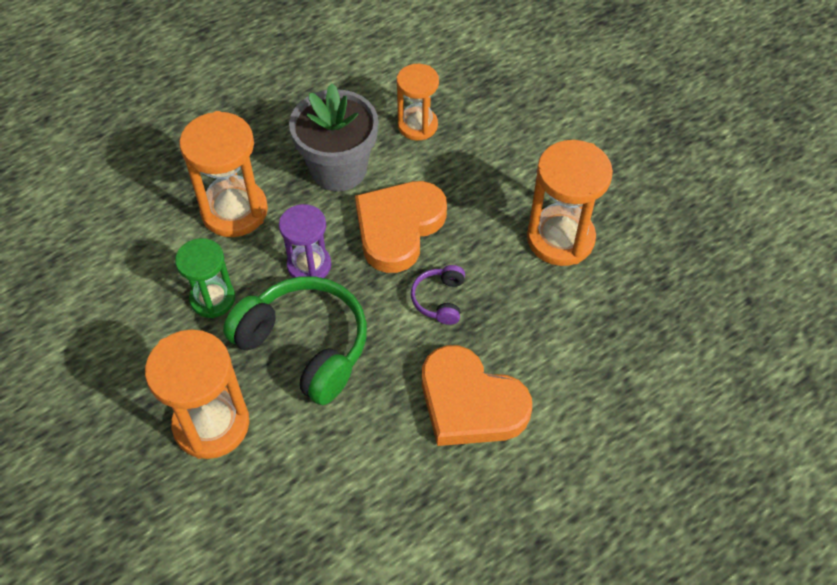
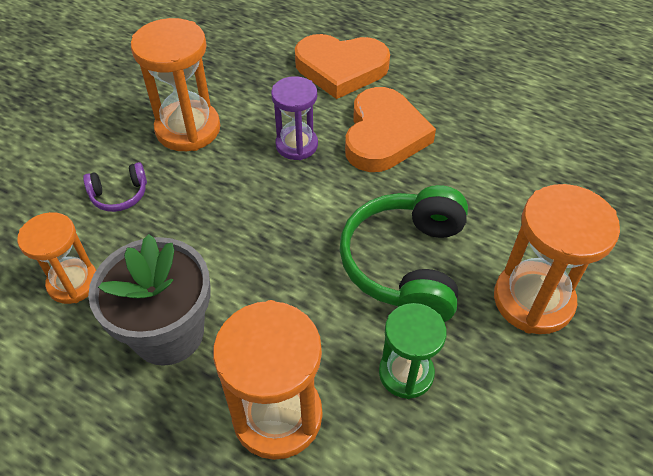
camera: 115 degrees left, 5 degrees down
(309, 265) = (314, 302): purple hourglass -> purple hourglass (296, 145)
(398, 228) = (228, 246): orange heart -> orange heart (341, 69)
(439, 299) = (297, 186): purple headphones -> purple headphones (119, 195)

